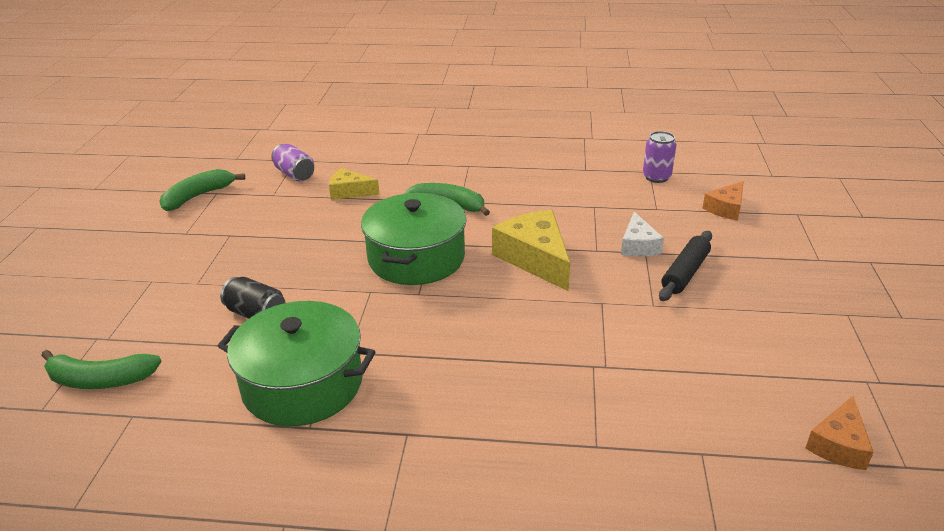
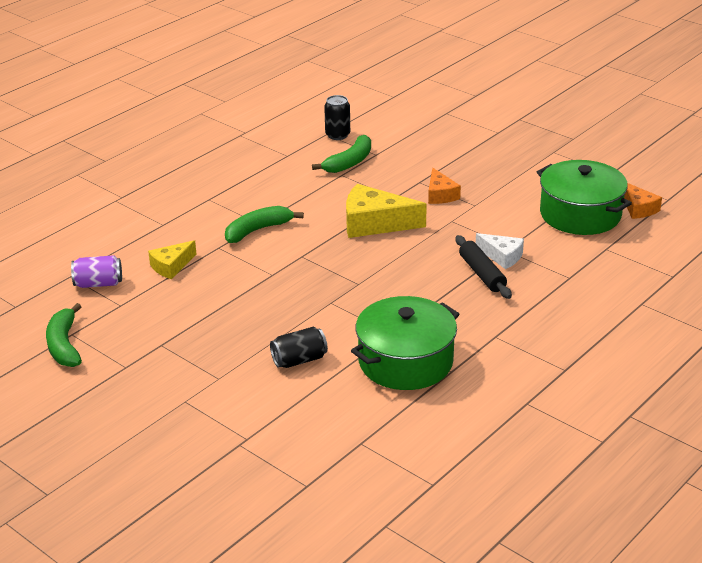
camera: 55 degrees left, 0 degrees up
(100, 380) = (300, 451): green banana -> green banana (349, 162)
(416, 258) = (313, 269): green pot -> green pot (580, 214)
(638, 245) = (409, 180): white cheese -> white cheese (502, 256)
(656, 177) = (337, 135): purple can -> black can
(685, 273) = (458, 179): black rolling pin -> black rolling pin (482, 274)
(726, 208) = (409, 131): orange cheese -> orange cheese (440, 195)

